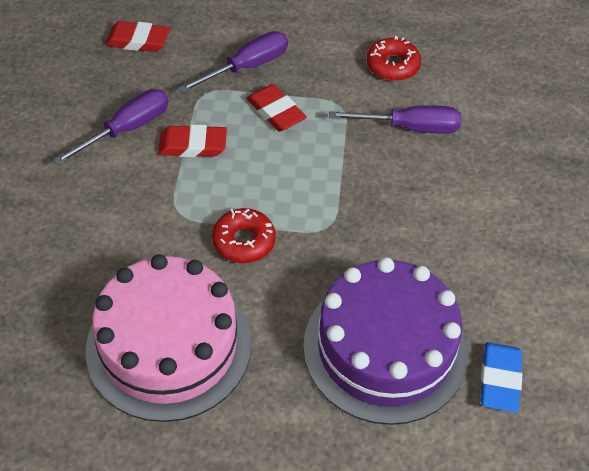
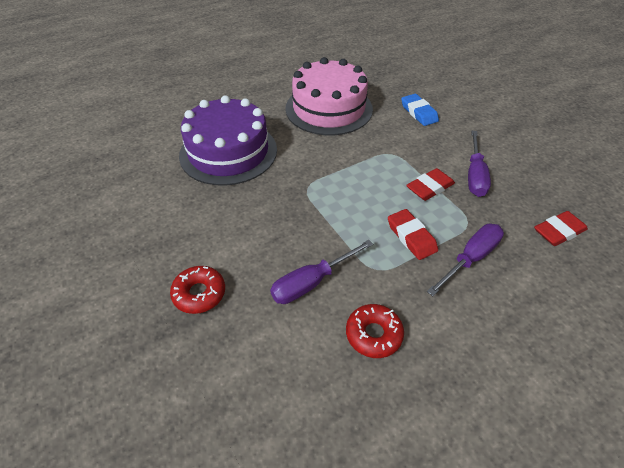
camera: 145 degrees right, 5 degrees down
(244, 241) = (343, 158): red donut -> red donut (199, 293)
(247, 67) = (470, 258): purple screwdriver -> purple screwdriver turned 150 degrees counterclockwise
(276, 112) = (411, 237): red eraser -> red eraser turned 45 degrees clockwise
(499, 380) = (159, 167): blue eraser -> blue eraser (419, 113)

